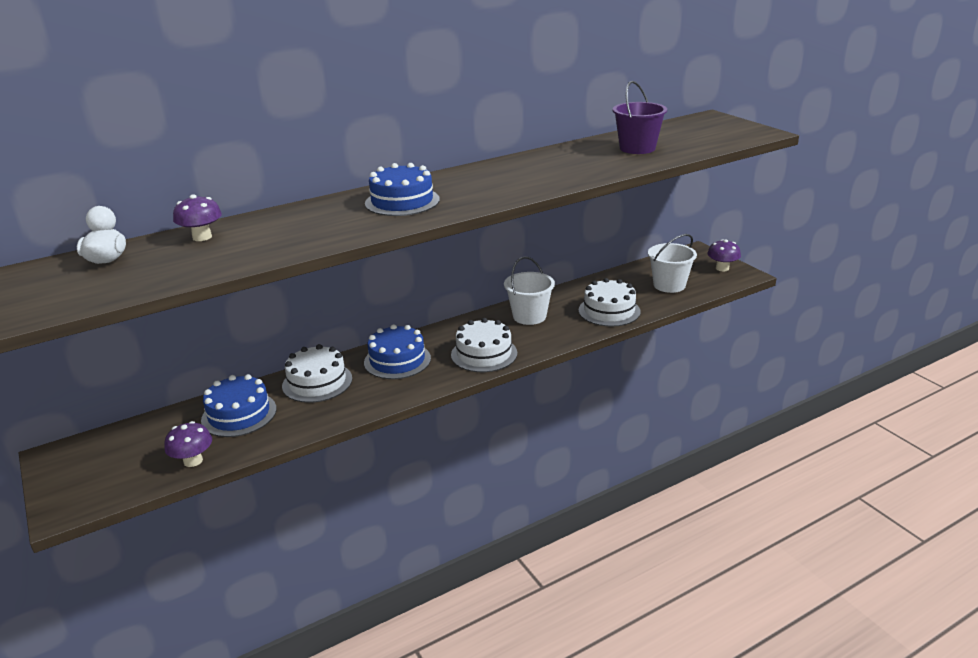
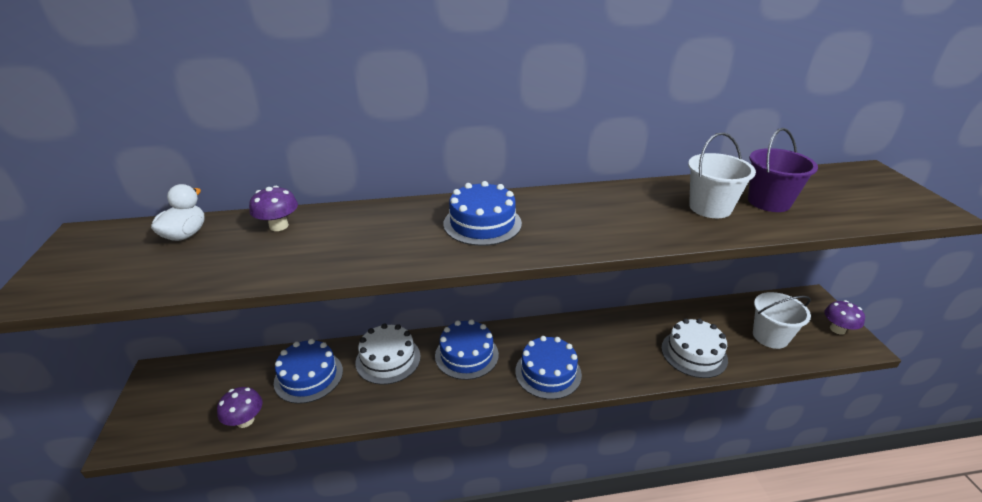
camera: 20 degrees right, 5 degrees up
(484, 354) = (548, 372): white cake -> blue cake
(529, 316) = (610, 336): white bucket -> white bucket (710, 208)

